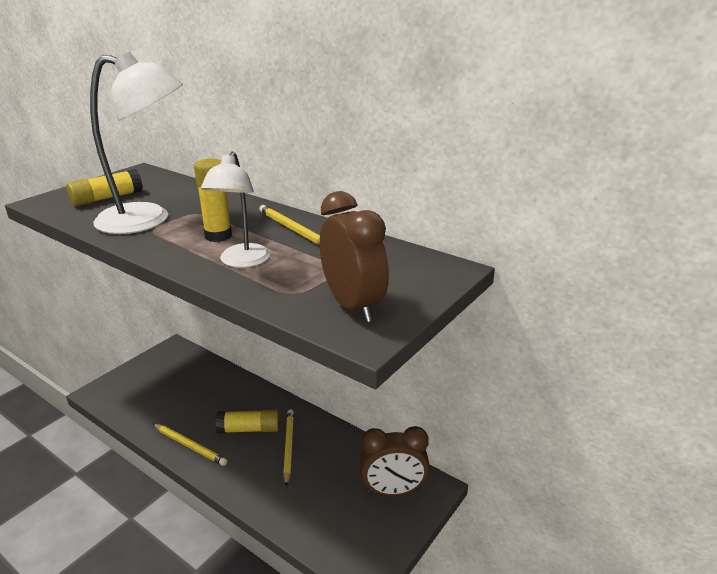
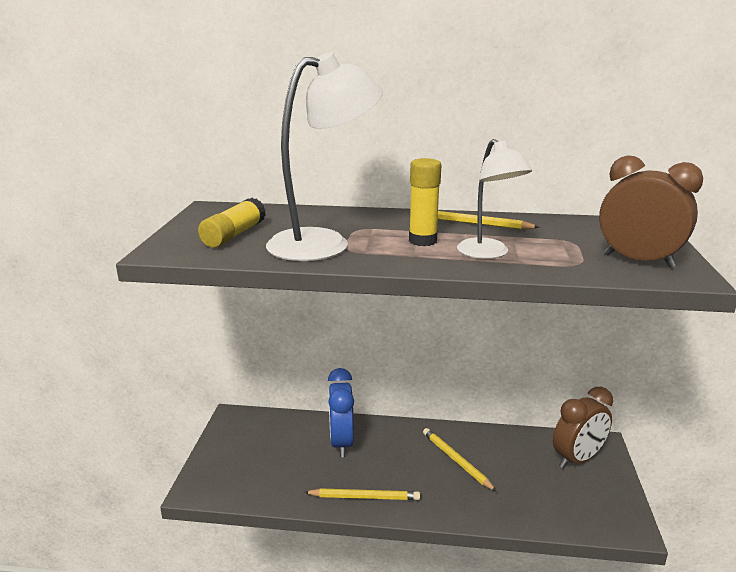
camera: 30 degrees left, 5 degrees down
(221, 396) = (341, 442): none -> blue clock
(249, 429) = (403, 460): yellow glue stick -> none

